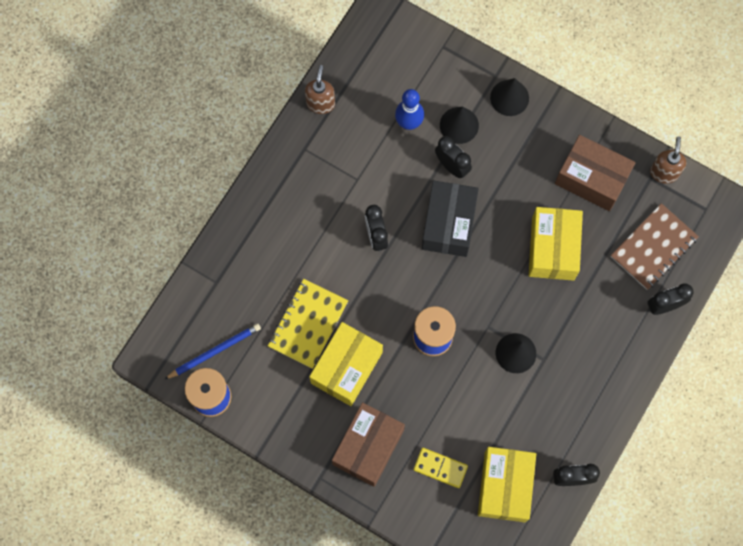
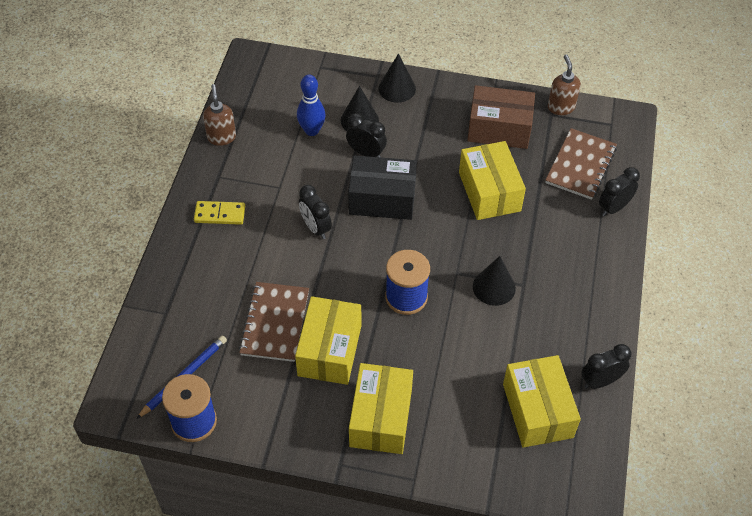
camera: 20 degrees left, 20 degrees down
(308, 324) = (275, 323): yellow notebook -> brown notebook
(368, 447) = (381, 418): brown box -> yellow box
(440, 468) = (464, 414): yellow domino -> yellow domino (220, 214)
(448, 224) = (382, 199): black box -> black box turned 75 degrees counterclockwise

